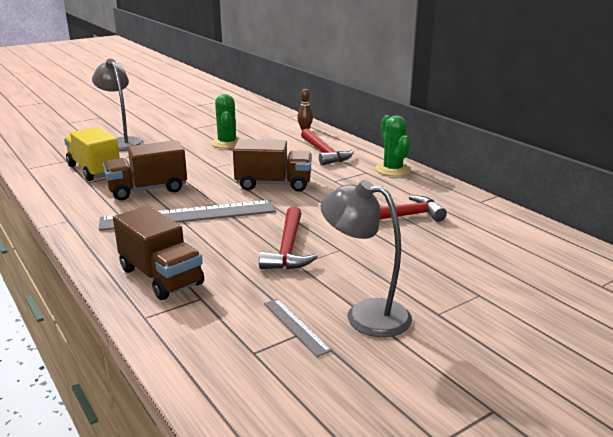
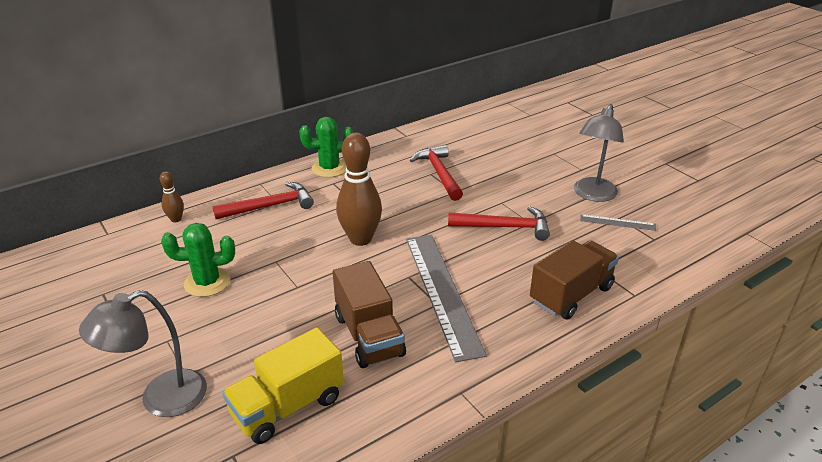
camera: 90 degrees left, 10 degrees up
(273, 184) = (360, 239): brown truck -> brown bowling pin
(295, 326) = (617, 222): grey ruler -> grey ruler turned 45 degrees clockwise

